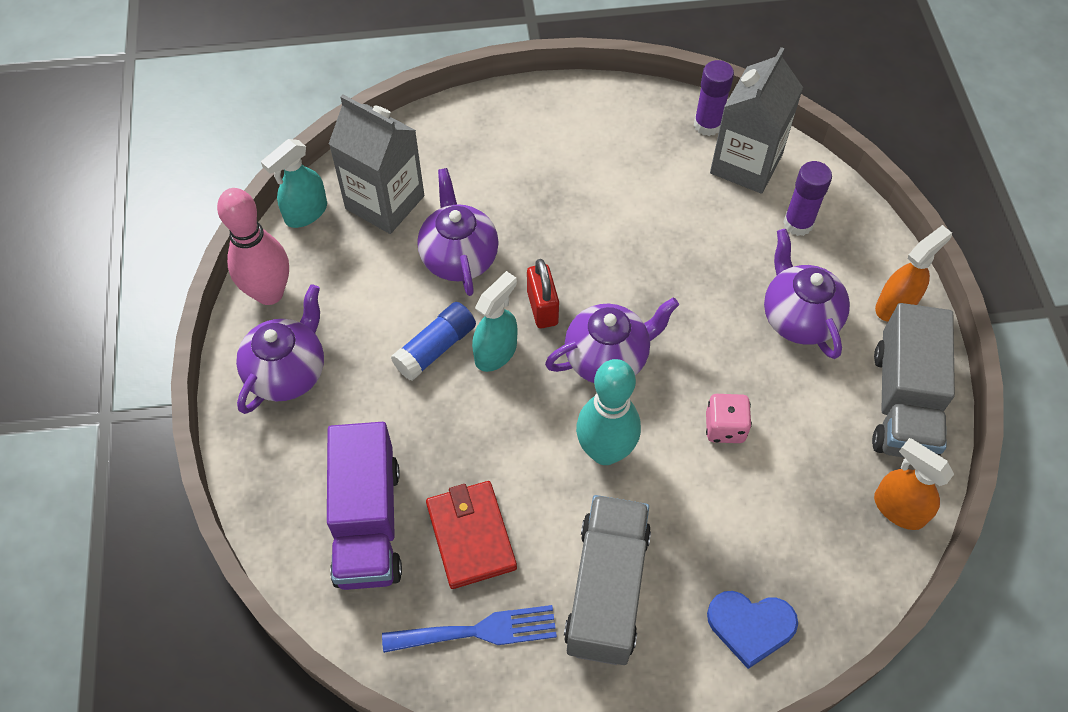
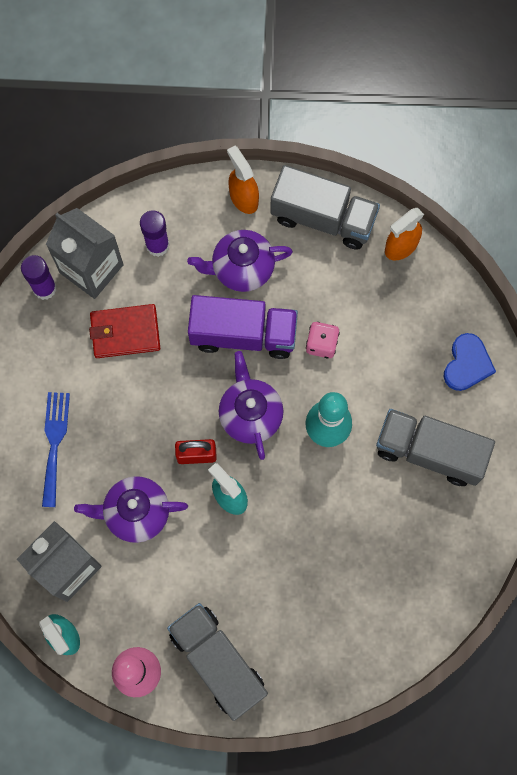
camera: 80 degrees left, 15 degrees up
(288, 372) = (218, 662): purple teapot -> grey truck
(367, 522) = (354, 611): purple truck -> purple truck (243, 334)
(435, 348) = (217, 543): blue glue stick -> none
(470, 536) = (376, 538): red wallet -> red wallet (125, 332)
(478, 631) = (445, 543): blue fork -> blue fork (54, 443)

